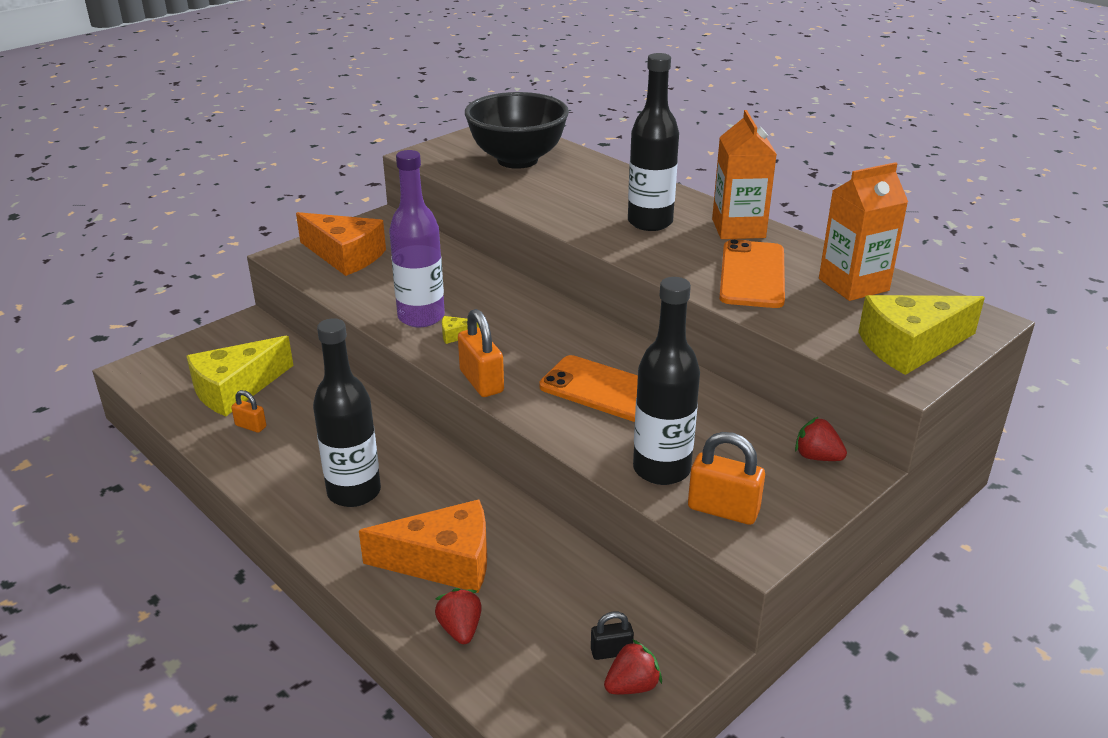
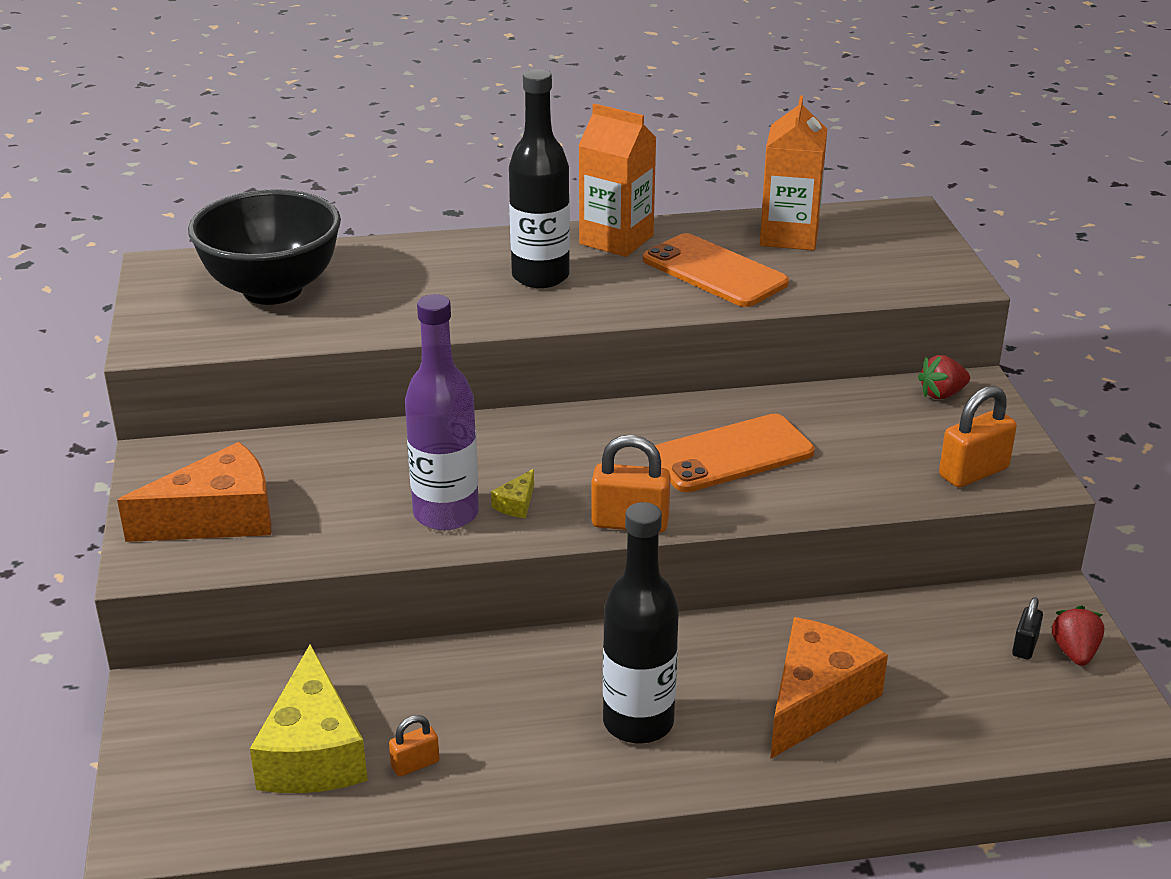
camera: 55 degrees left, 0 degrees up
(460, 629) = (926, 727): red strawberry -> none
(661, 469) = (887, 478): black bottle -> none
(910, 346) = (915, 259): yellow cheese -> none

